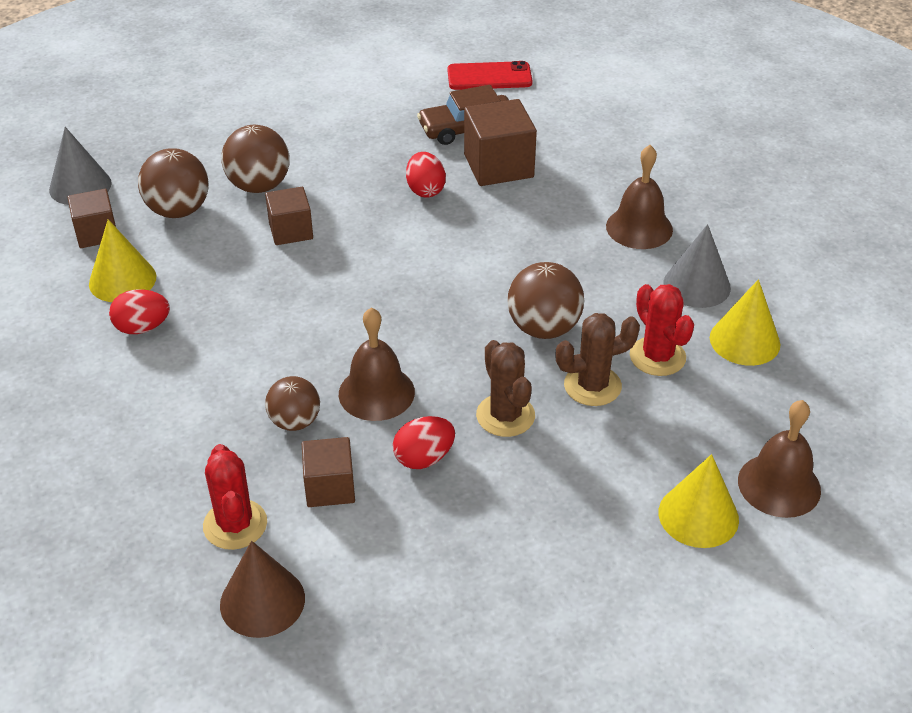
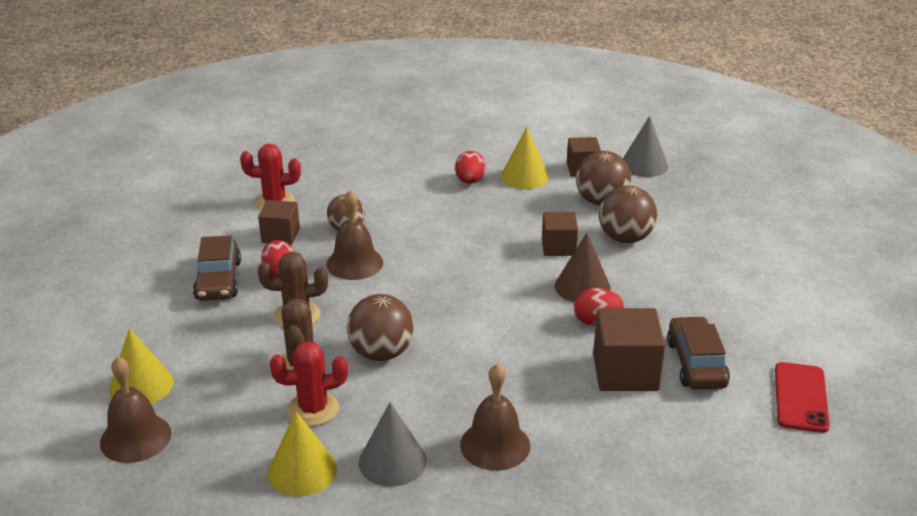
camera: 105 degrees right, 10 degrees down
(262, 601) = (212, 205): brown cone -> brown cone (582, 287)
(461, 519) = (218, 280): none -> brown car

